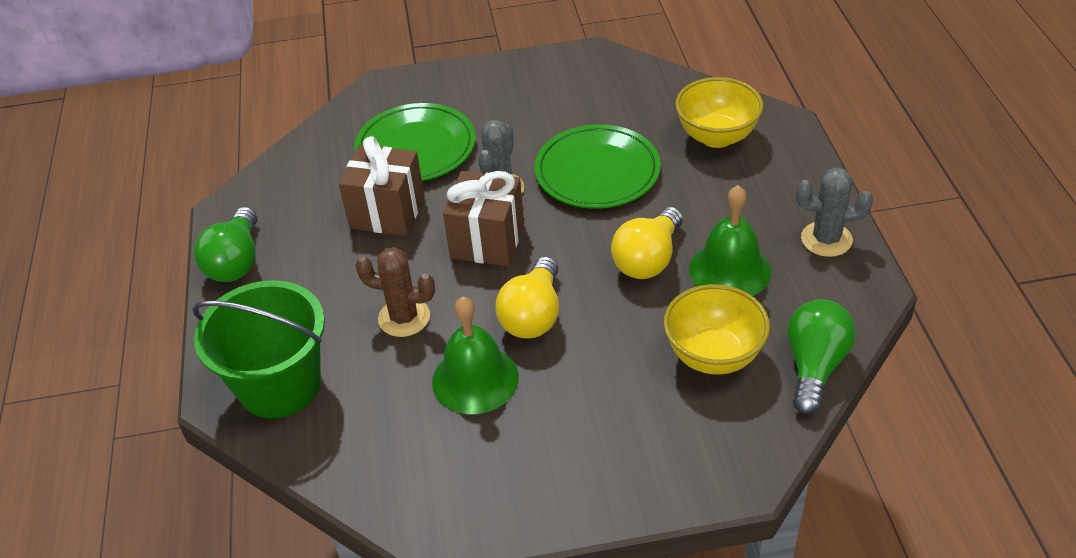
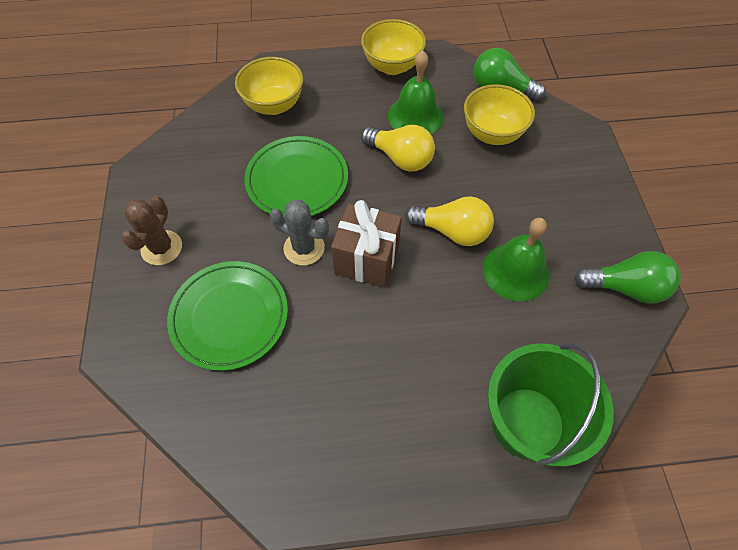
camera: 90 degrees left, 15 degrees up
(236, 261) = (366, 485): green light bulb -> green light bulb (625, 287)
(387, 212) = (317, 340): brown gift -> none
(404, 318) = (451, 322): brown cactus -> brown cactus (161, 248)
(826, 239) = (392, 66): grey cactus -> yellow bowl

